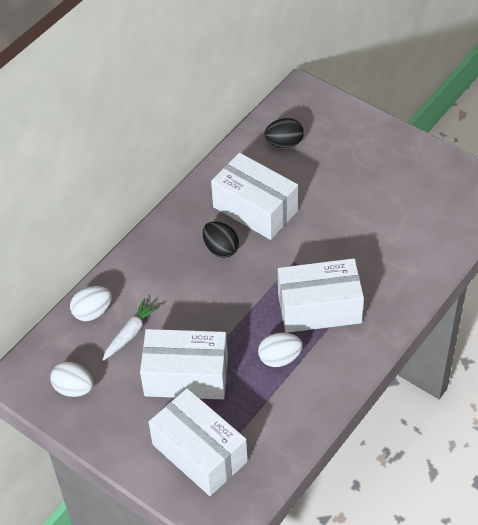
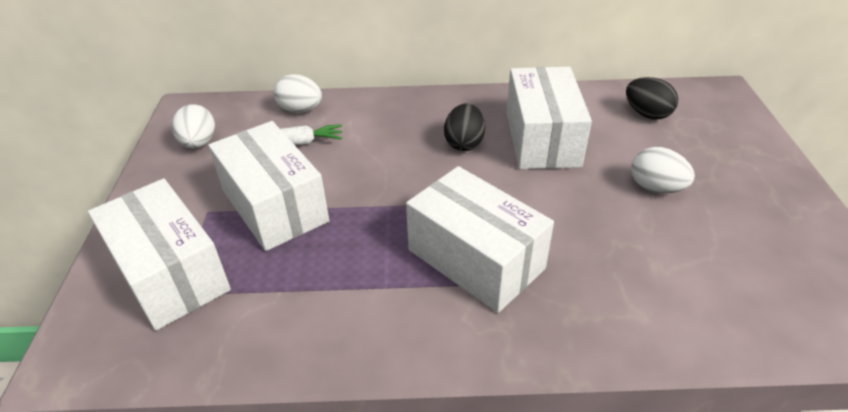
camera: 50 degrees right, 10 degrees down
(199, 453) = (170, 273): white box -> white box turned 45 degrees counterclockwise
(279, 358) = (366, 266): white egg -> white egg (656, 188)

